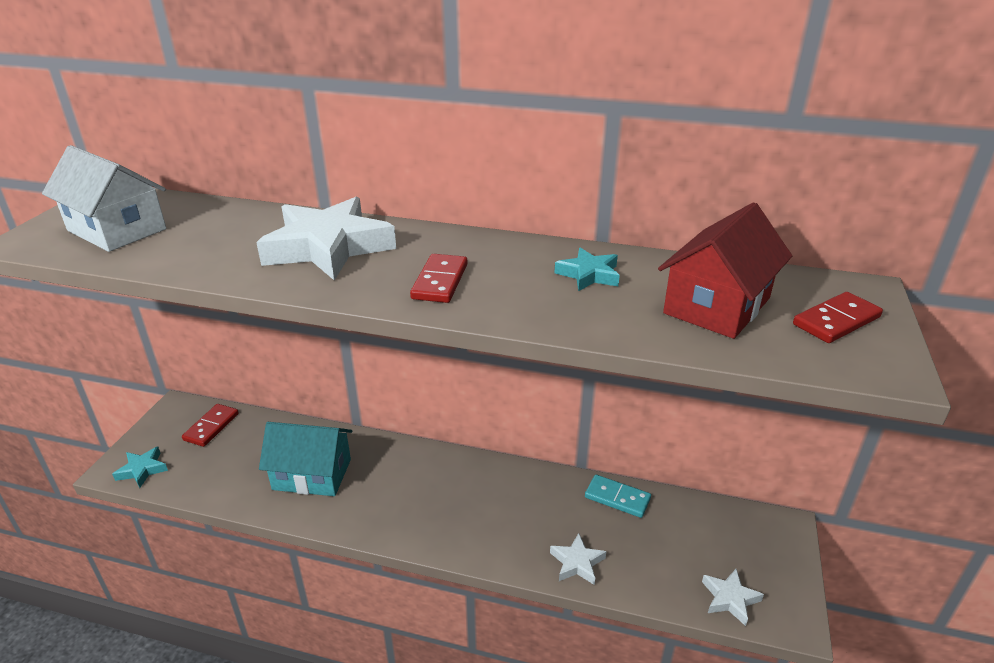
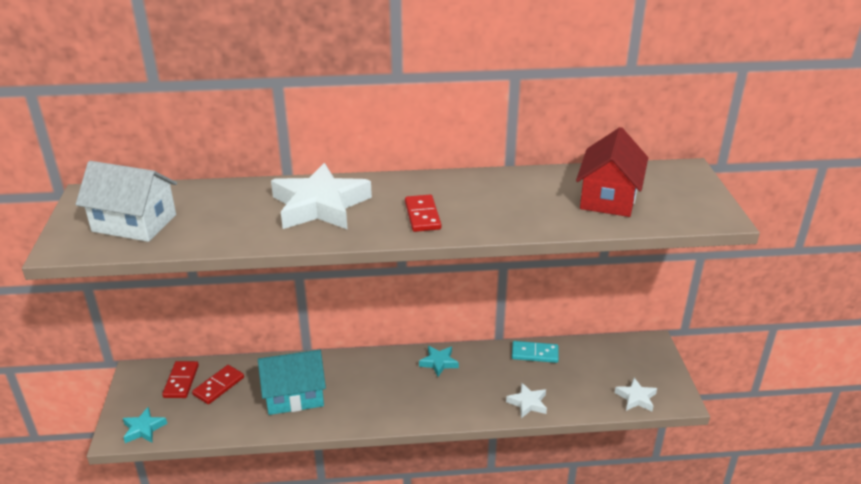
camera: 20 degrees left, 0 degrees up
(589, 274) = (517, 191): turquoise star -> turquoise star (439, 362)
(836, 321) = (680, 193): red domino -> red domino (218, 386)

